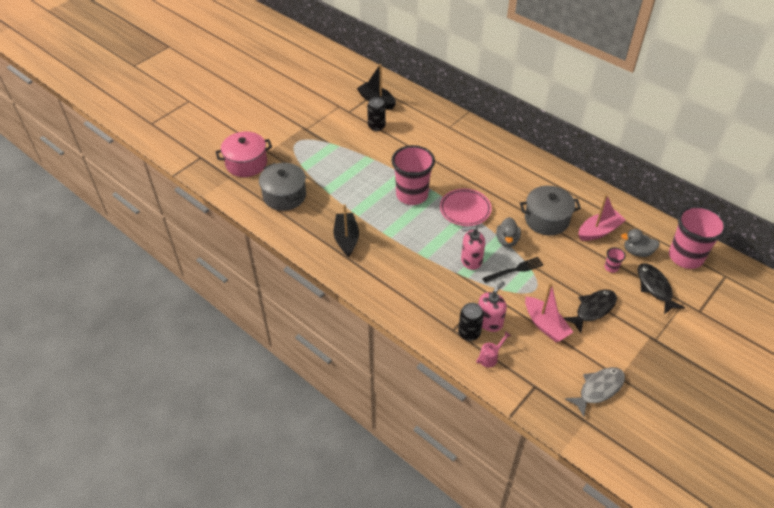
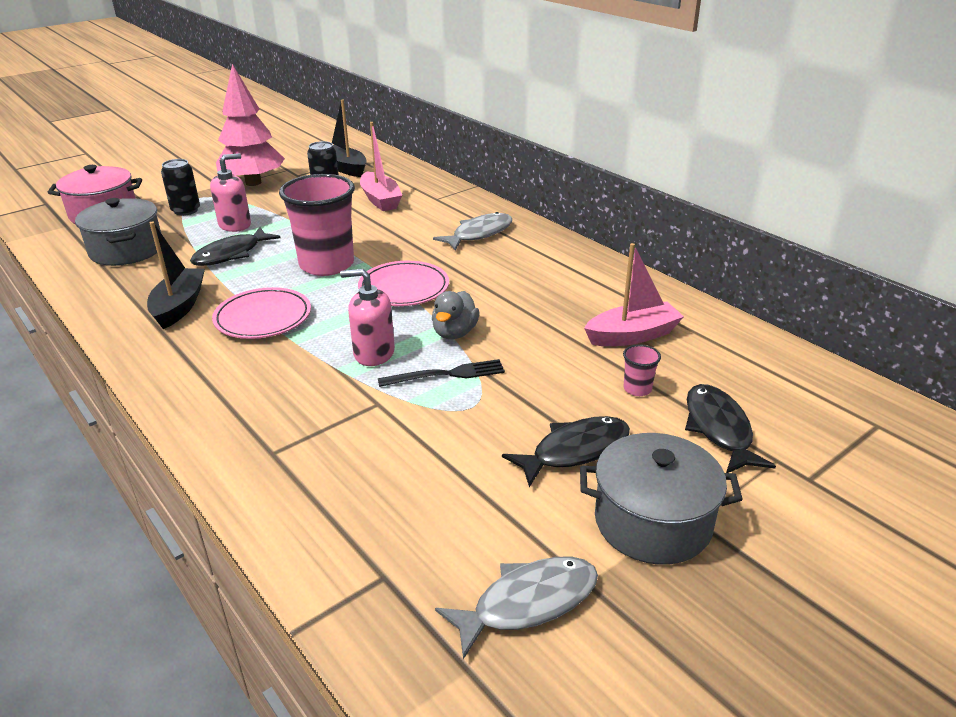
camera: 10 degrees right, 15 degrees down
(324, 122) = (253, 182): none -> pink tree
(350, 192) = (231, 254): none -> black fish
(398, 242) = (263, 318): none -> pink plate
(469, 333) = (300, 462): black can -> black can (186, 210)
(488, 158) = (479, 234): none -> grey fish
(489, 322) = (352, 448): pink soap dispenser -> pink soap dispenser (235, 225)
(490, 357) = (317, 508): pink watering can -> none
(545, 325) = (463, 466): pink boat -> pink boat (380, 200)
(546, 219) = (541, 312): grey pot -> grey pot (652, 522)
(637, 252) = (698, 371): grey duck -> none
(685, 257) = (796, 387): pink cup -> none

